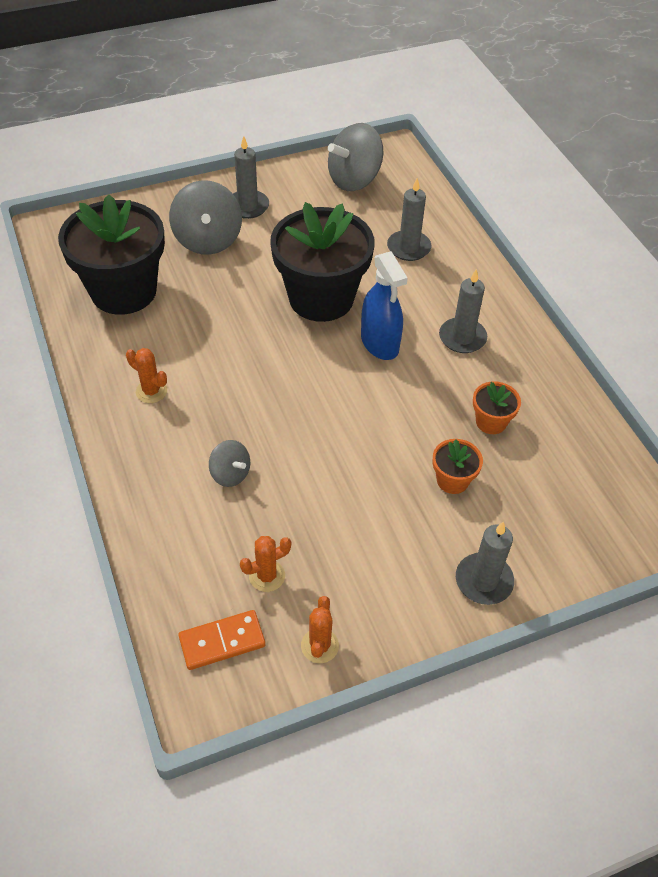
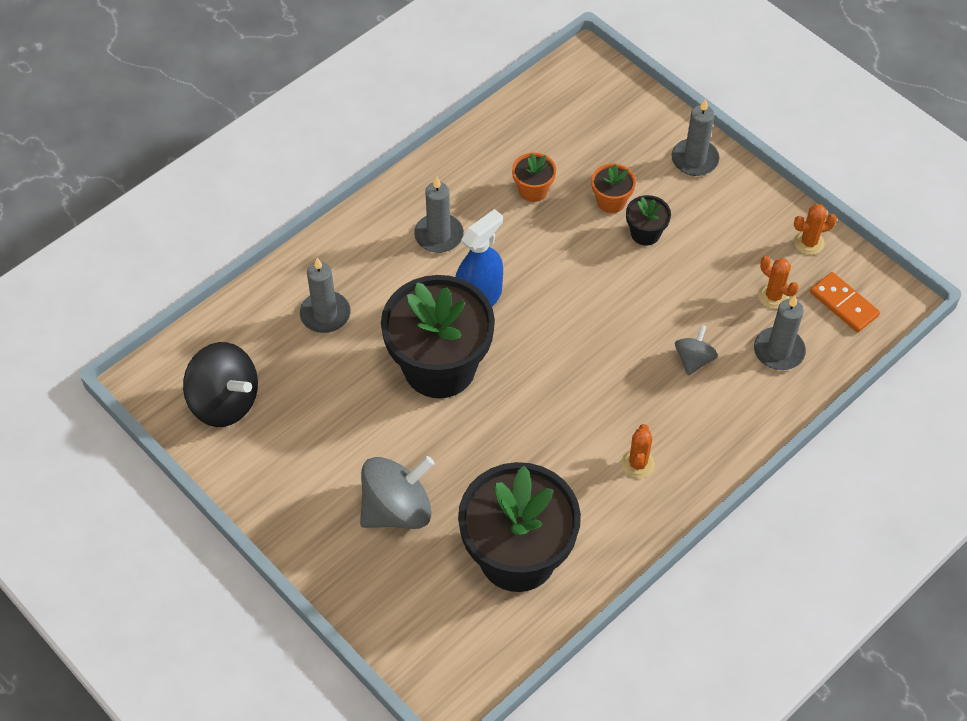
camera: 110 degrees left, 5 degrees up
(248, 206) = (320, 493): grey candle -> grey candle (778, 351)
(354, 180) = (225, 401): grey spinning top -> black spinning top
(399, 494) = (645, 233): none -> black flower pot

